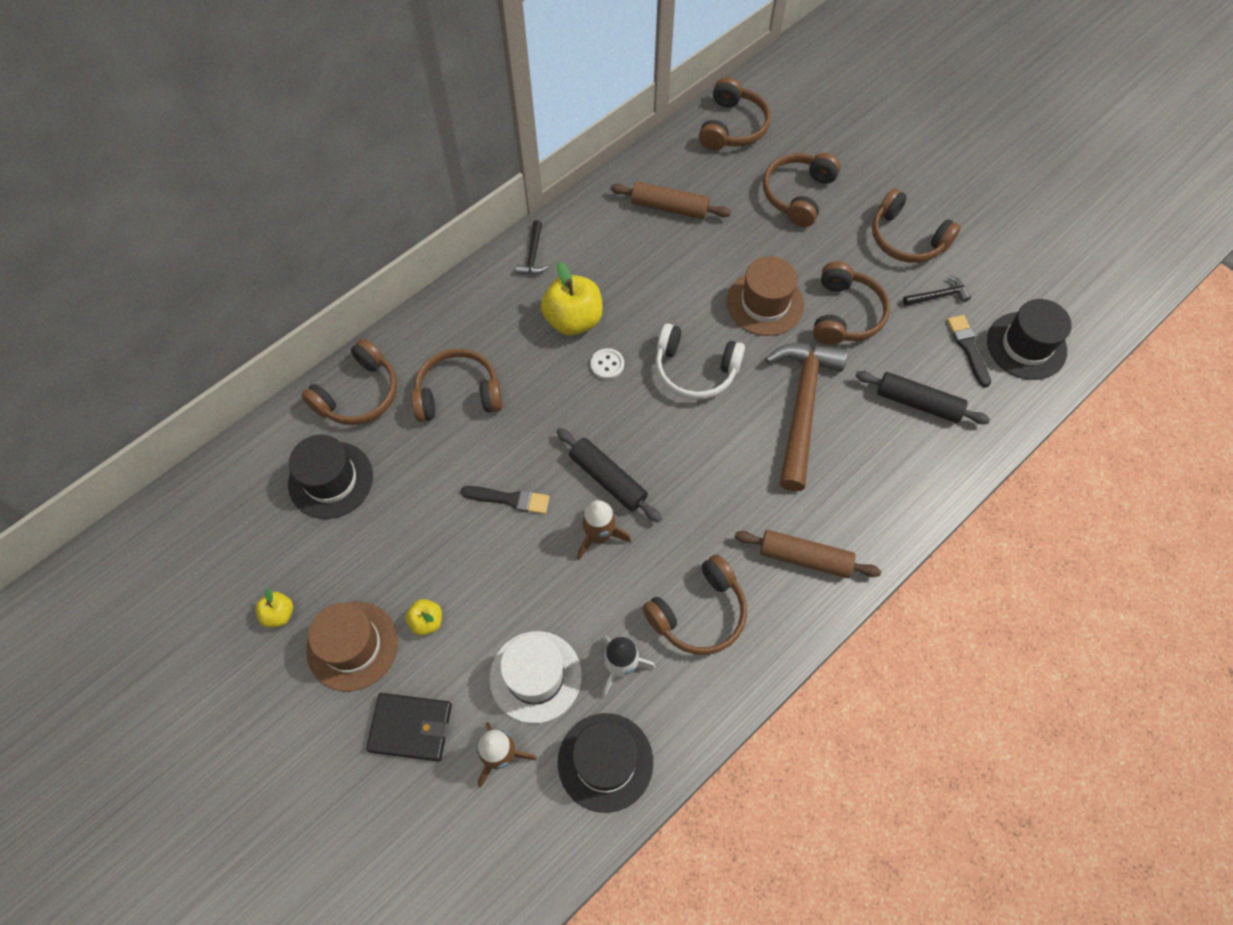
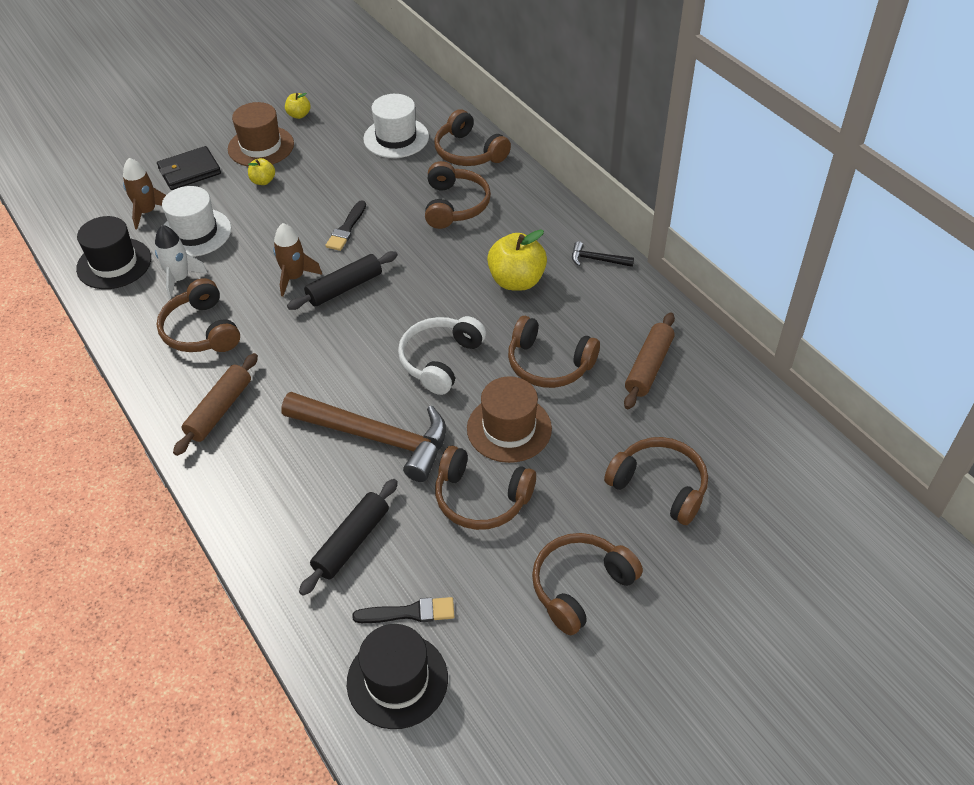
camera: 100 degrees right, 15 degrees down
(331, 480) = (396, 138): black hat -> white hat
(410, 727) = (189, 171): black wallet -> black wallet turned 45 degrees clockwise
(607, 365) = (461, 299): white button -> none
(732, 127) = (769, 440): brown headphones -> brown headphones (549, 364)
(938, 296) = (489, 600): black hammer -> none

